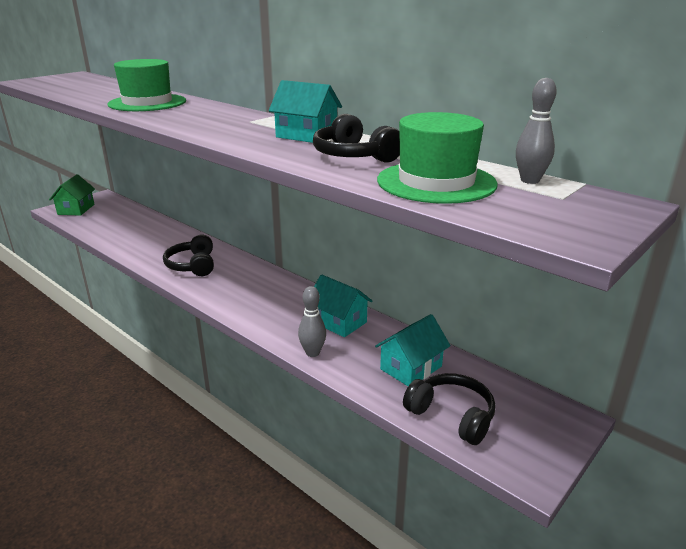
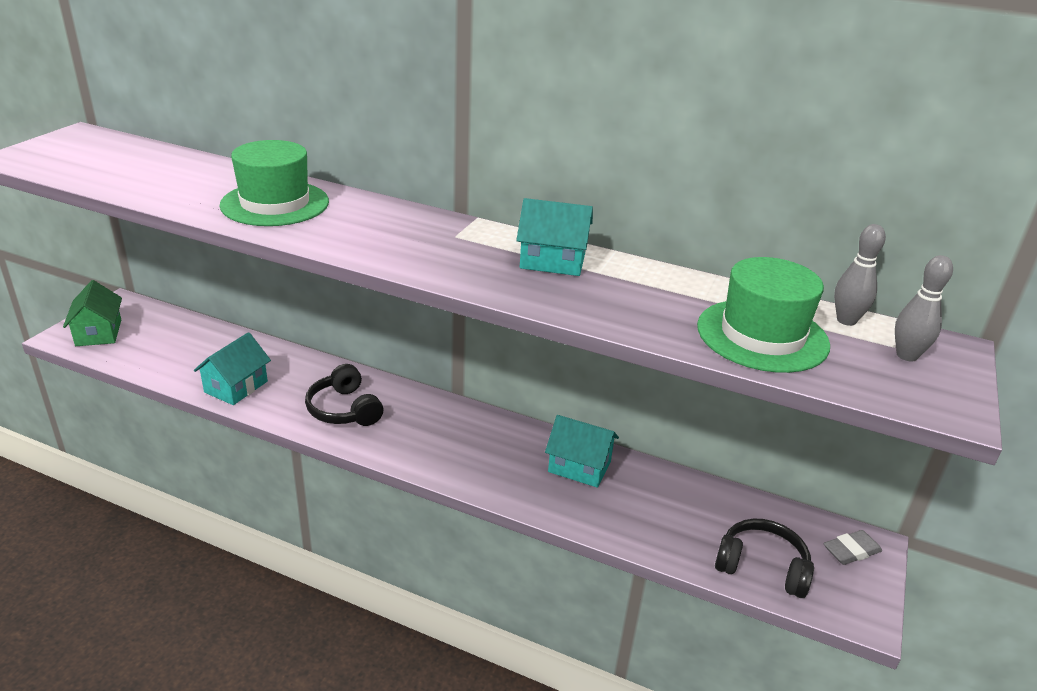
camera: 20 degrees left, 5 degrees up
(312, 353) = (575, 516): grey bowling pin -> grey bowling pin (906, 355)
(353, 156) = (640, 297): black headphones -> none
(411, 368) = (691, 515): turquoise house -> turquoise house (236, 387)
(548, 419) = (851, 551): none -> grey eraser

